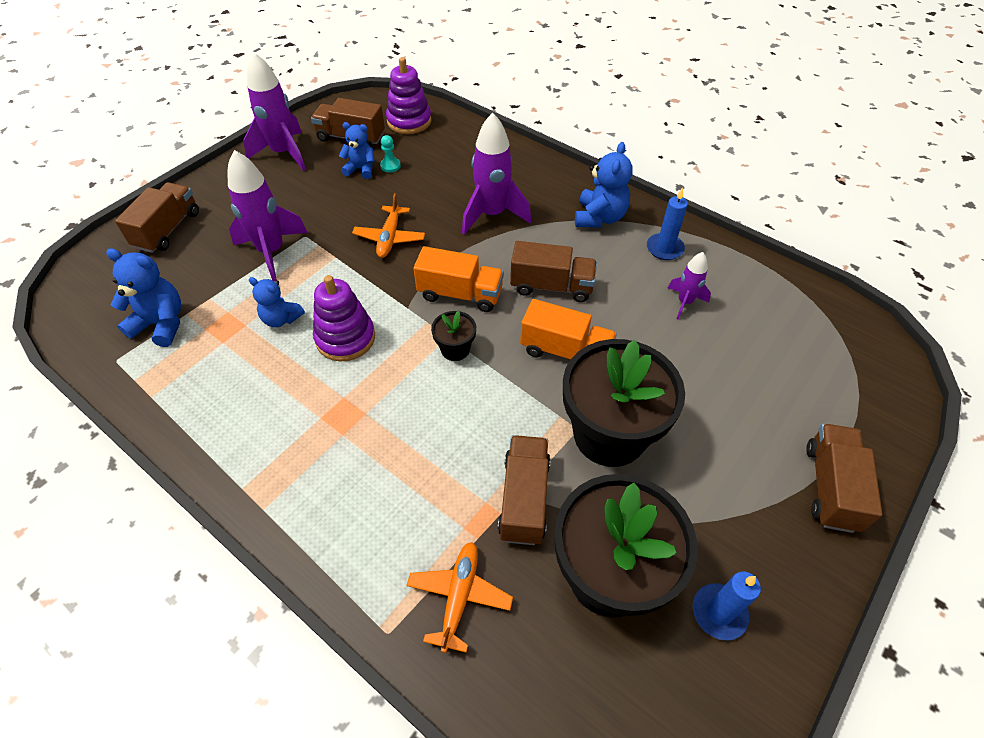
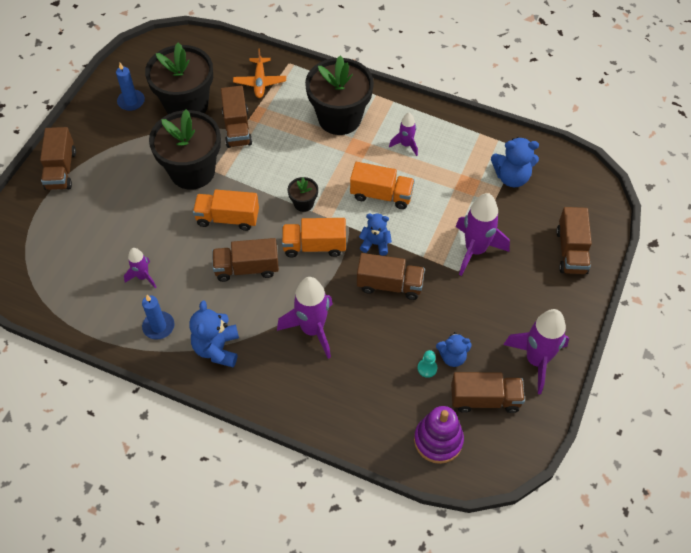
camera: 165 degrees right, 5 degrees up
(269, 403) = (406, 145): none -> purple rocket
(281, 319) = (433, 198): blue teddy bear -> blue teddy bear (375, 244)
(345, 338) = (381, 195): purple stacking toy -> orange truck
(346, 476) = (339, 118): none -> black flower pot
(389, 238) = (389, 285): orange plane -> brown truck

